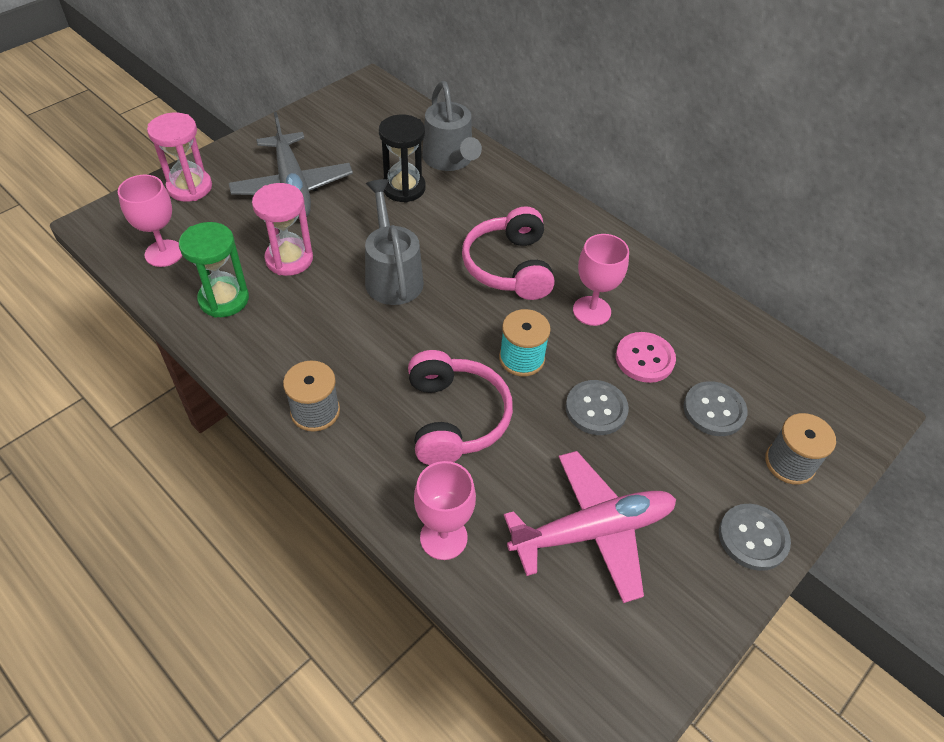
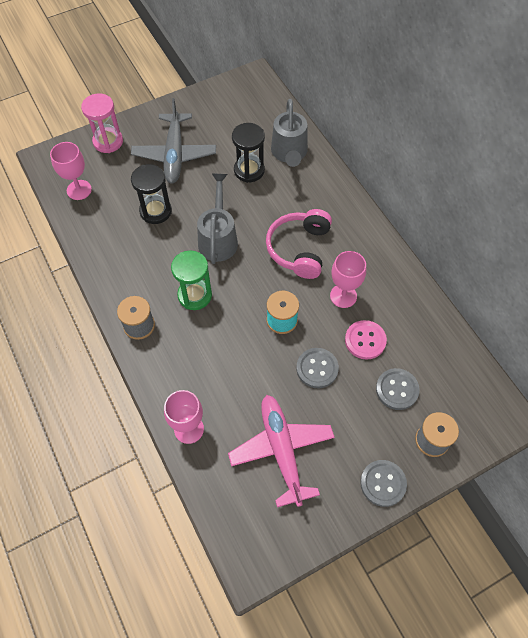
camera: 20 degrees right, 10 degrees up
(224, 299) = (106, 232): green hourglass -> green hourglass (195, 295)
(289, 259) = (155, 211): pink hourglass -> black hourglass
(454, 418) = (223, 352): pink headphones -> none
(593, 531) = (281, 450): pink plane -> pink plane turned 105 degrees counterclockwise

